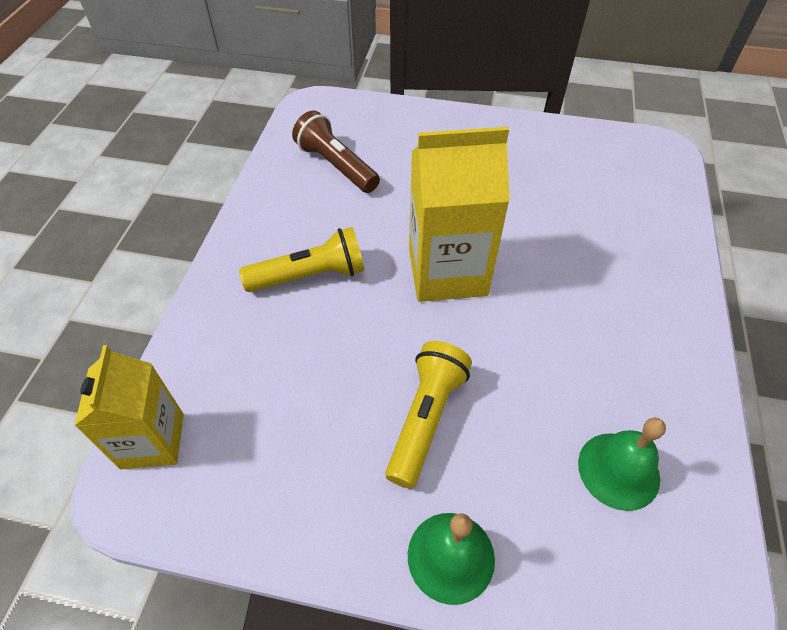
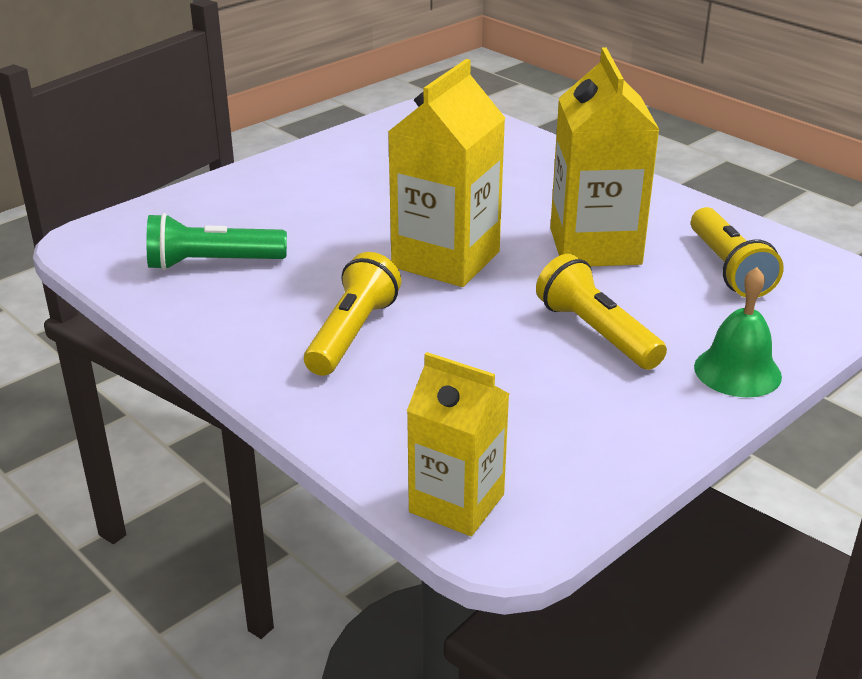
camera: 55 degrees left, 20 degrees down
(336, 166) = (212, 263): brown flashlight -> green flashlight
(557, 352) = (595, 246): none -> yellow carton
(618, 470) = (728, 268): green bell -> yellow flashlight

